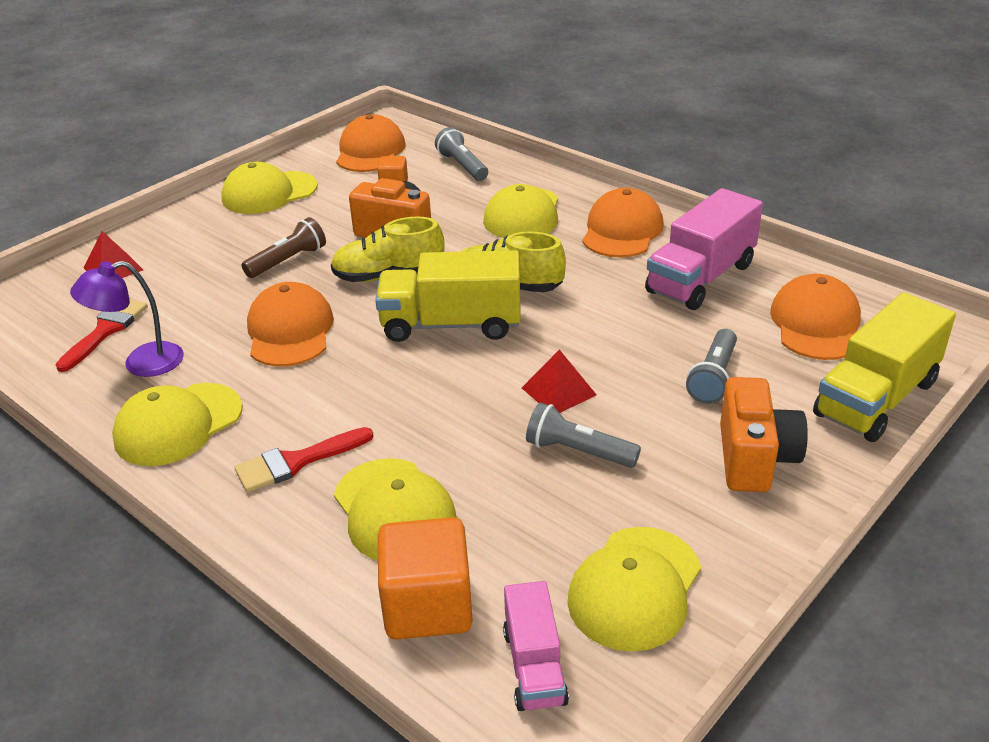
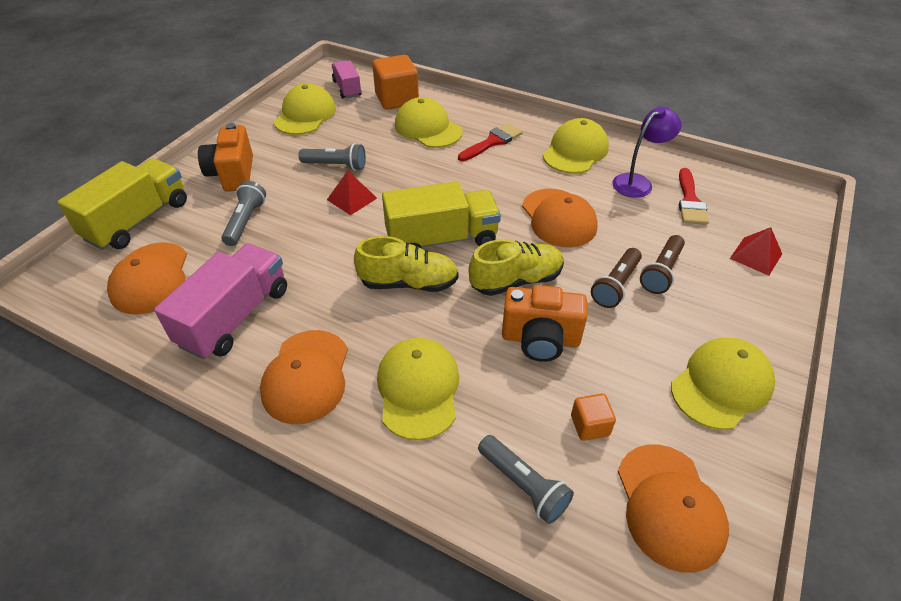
camera: 165 degrees right, 10 degrees up
(229, 266) = (661, 272): none -> brown flashlight

